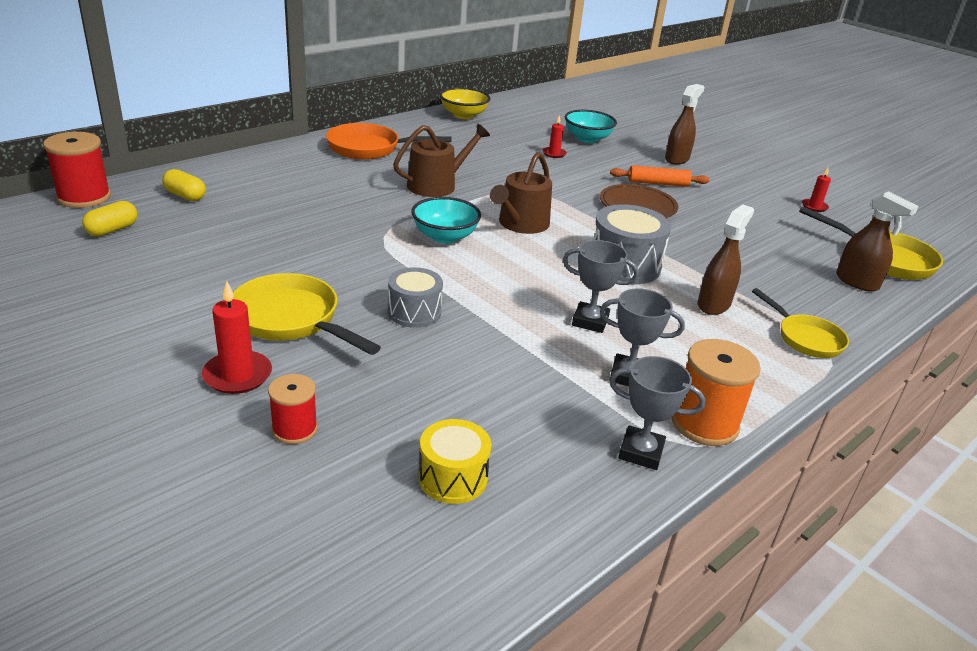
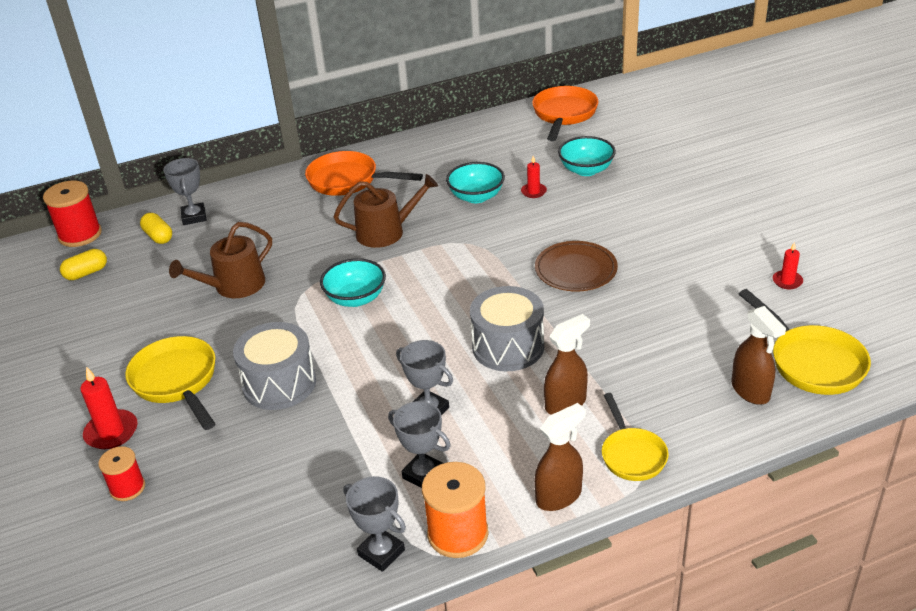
camera: 25 degrees right, 5 degrees up
(218, 179) = (194, 217): none -> grey trophy
(414, 312) = (279, 384): grey drum -> grey drum, size x1.55
(453, 477) = (217, 550): yellow drum -> none
(463, 115) = (470, 134): yellow bowl -> none
(504, 158) = (476, 197): none -> turquoise bowl
(521, 224) = (437, 287): brown watering can -> brown watering can (234, 286)
(537, 103) = (564, 115): none -> orange pan
(658, 183) = (622, 239): orange rolling pin -> none
(677, 159) = (670, 203): brown spray bottle -> brown spray bottle (559, 496)

